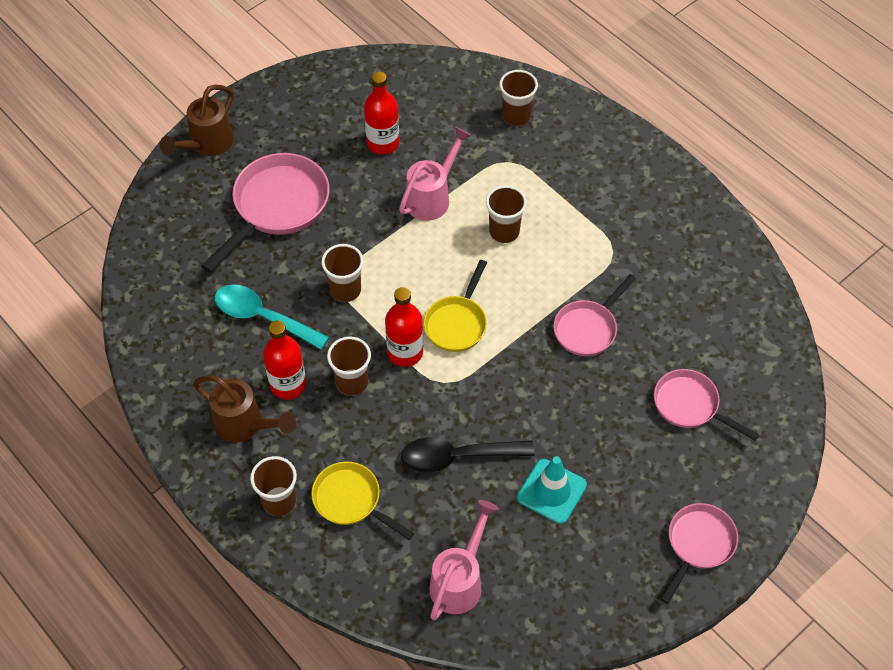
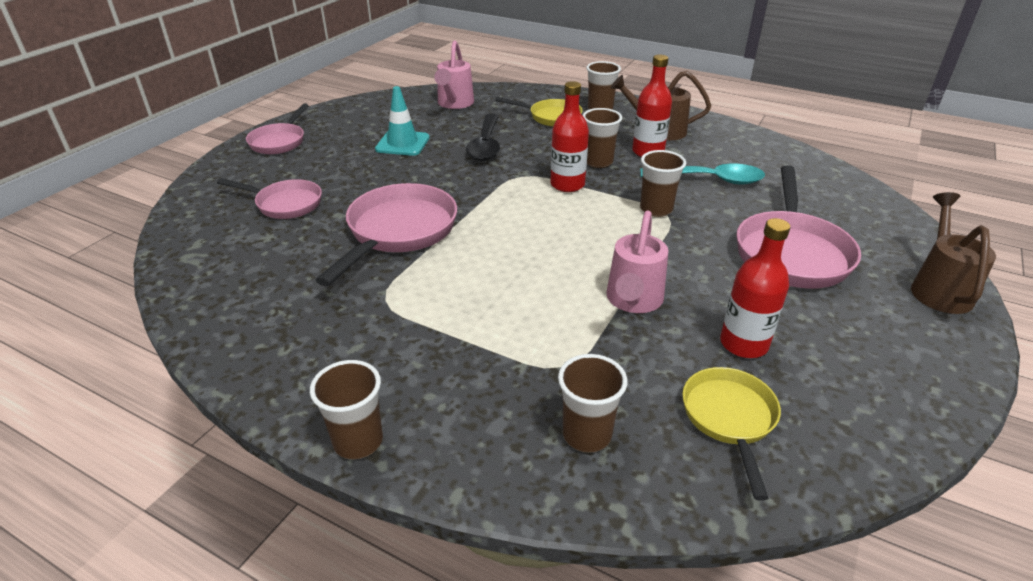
camera: 160 degrees right, 20 degrees down
(457, 323) = (532, 210): yellow pan -> yellow pan (729, 419)
(457, 457) = (485, 145): black spoon -> black spoon turned 120 degrees clockwise
(504, 232) = (525, 288): brown cup -> brown cup (358, 441)
(588, 328) = (398, 232): pink pan -> pink pan, size x1.62

